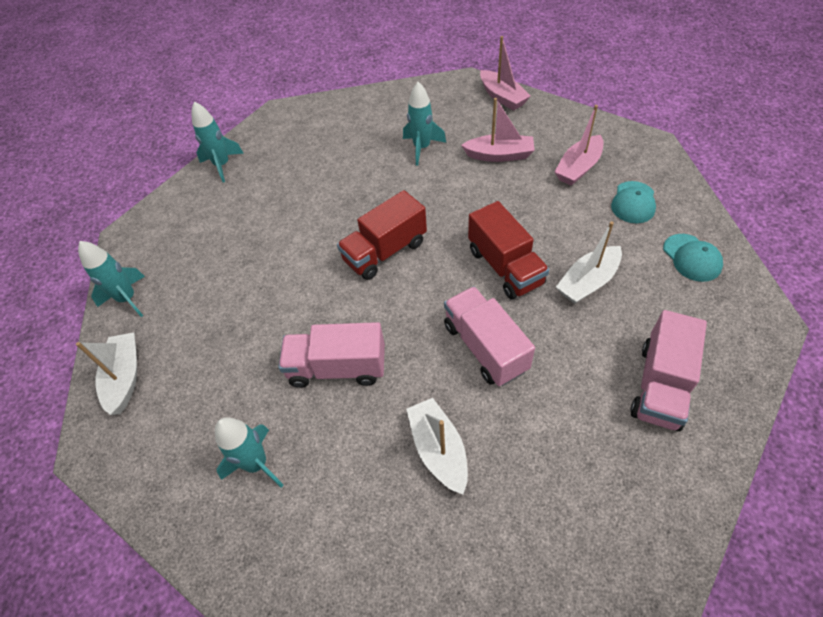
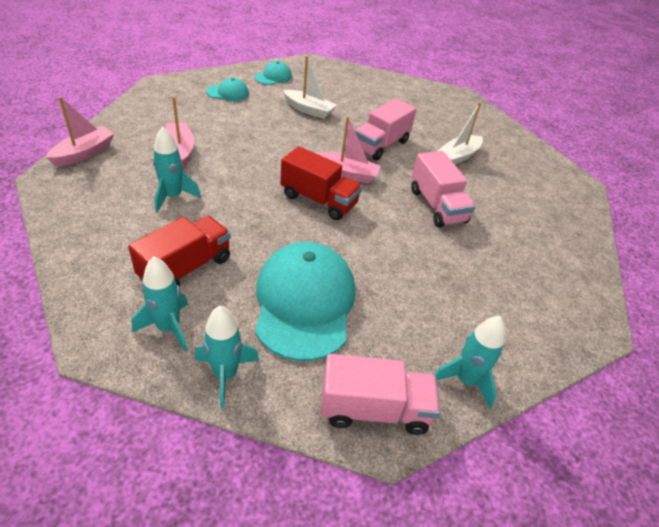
camera: 120 degrees left, 10 degrees down
(125, 377) = (535, 336): white boat -> none
(257, 464) = (527, 228): turquoise rocket -> turquoise rocket (168, 328)
(258, 215) = (304, 302): none -> turquoise cap
(505, 267) = (309, 141): red truck -> red truck (185, 268)
(578, 168) = (192, 113): pink boat -> pink boat (347, 174)
(660, 385) = (370, 91): pink truck -> pink truck (374, 409)

